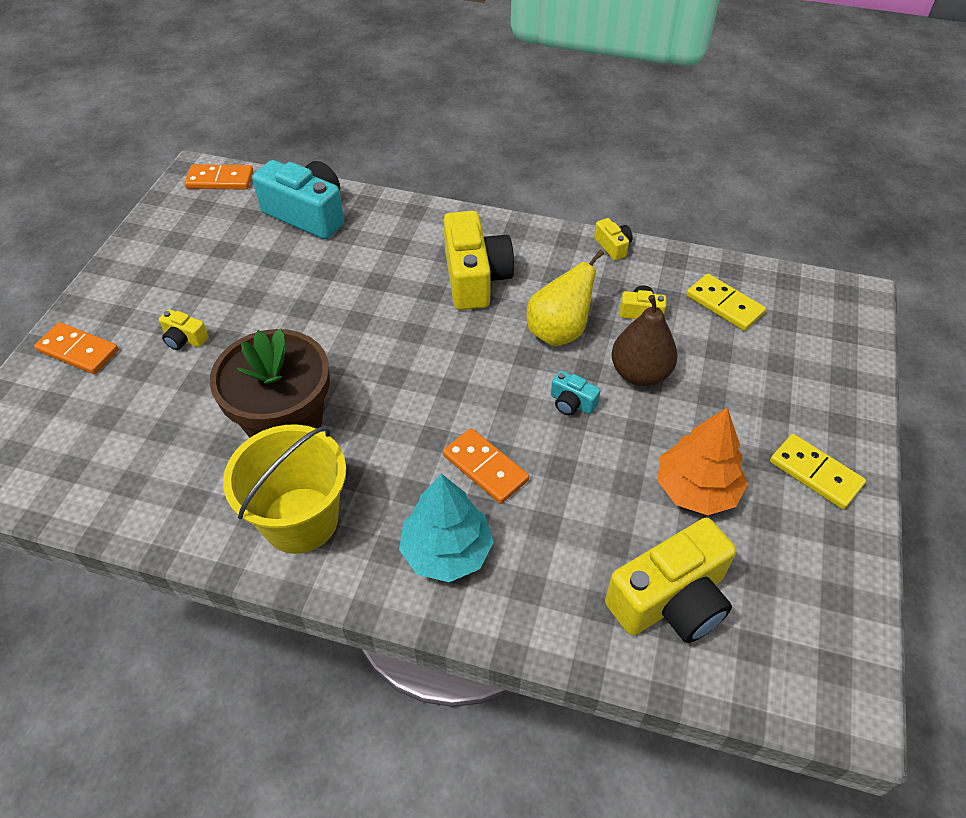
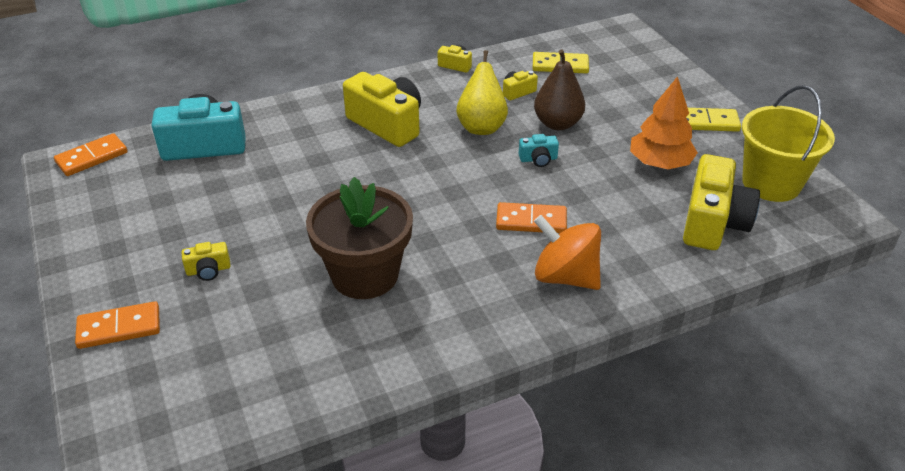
camera: 40 degrees left, 10 degrees down
(300, 520) = (450, 319): yellow bucket -> yellow bucket (771, 183)
(446, 551) = (565, 276): turquoise tree -> orange spinning top

